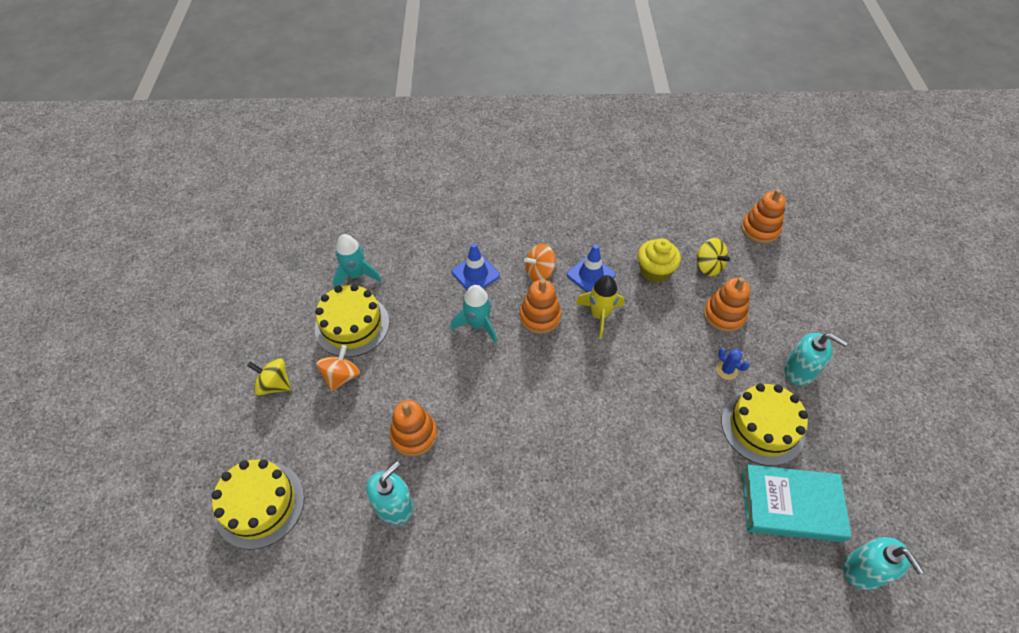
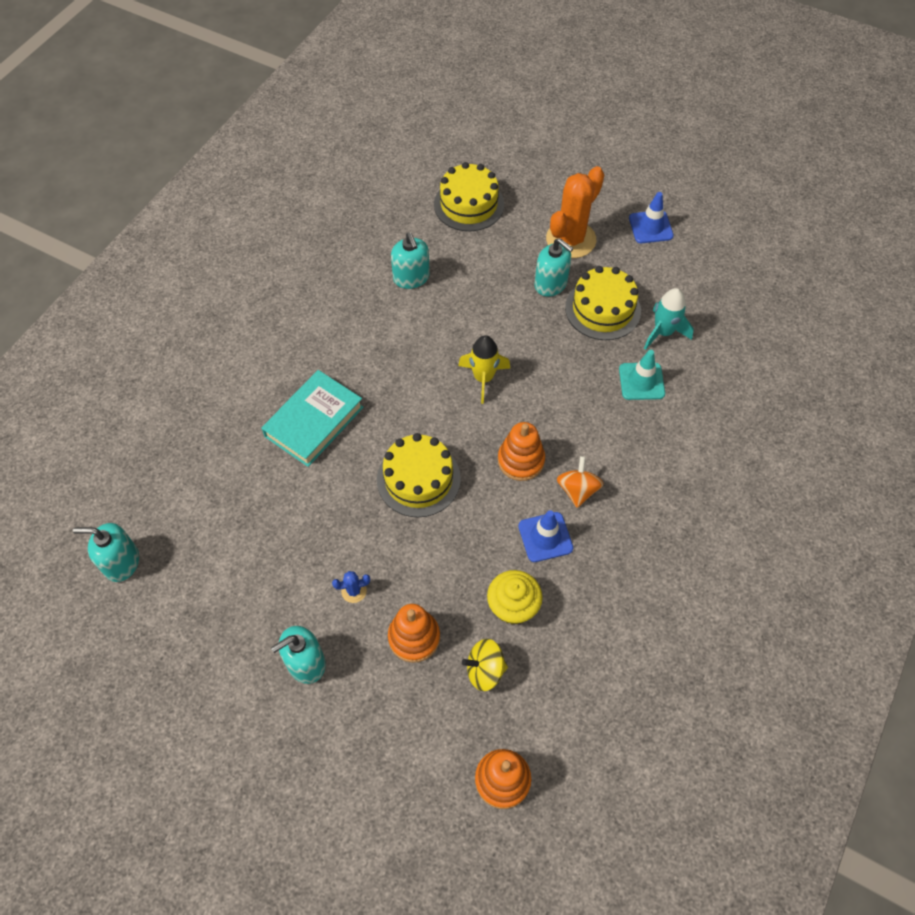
camera: 120 degrees right, 5 degrees up
(275, 384) = (571, 239): yellow spinning top -> orange cactus
(341, 376) = (551, 284): orange spinning top -> turquoise soap dispenser
(414, 435) = (461, 312): orange stacking toy -> none
(415, 271) = (641, 381): none -> turquoise traffic cone
(475, 274) = (608, 431): blue traffic cone -> blue traffic cone (650, 227)
(478, 324) = (544, 404): turquoise rocket -> none
(599, 315) = (490, 515): yellow rocket -> yellow rocket (483, 378)
(762, 427) = (280, 579): yellow cake -> yellow cake (418, 479)
(791, 505) = (205, 547): turquoise book -> turquoise book (314, 422)

